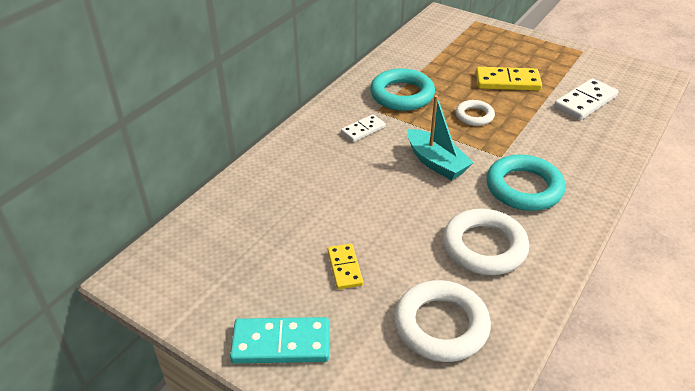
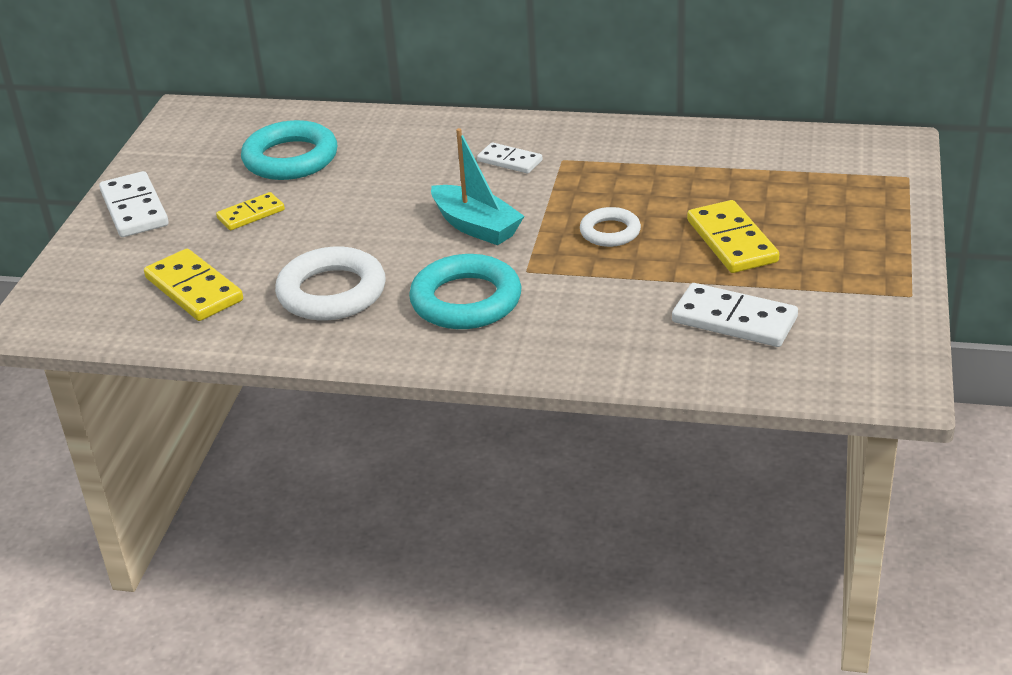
camera: 70 degrees right, 5 degrees down
(281, 343) = (134, 209): turquoise domino -> white domino
(402, 95) = (617, 167): turquoise ring -> turquoise ring (290, 158)
(436, 163) = (476, 226): turquoise boat -> turquoise boat turned 75 degrees counterclockwise
(441, 325) = (194, 289): white ring -> yellow domino

